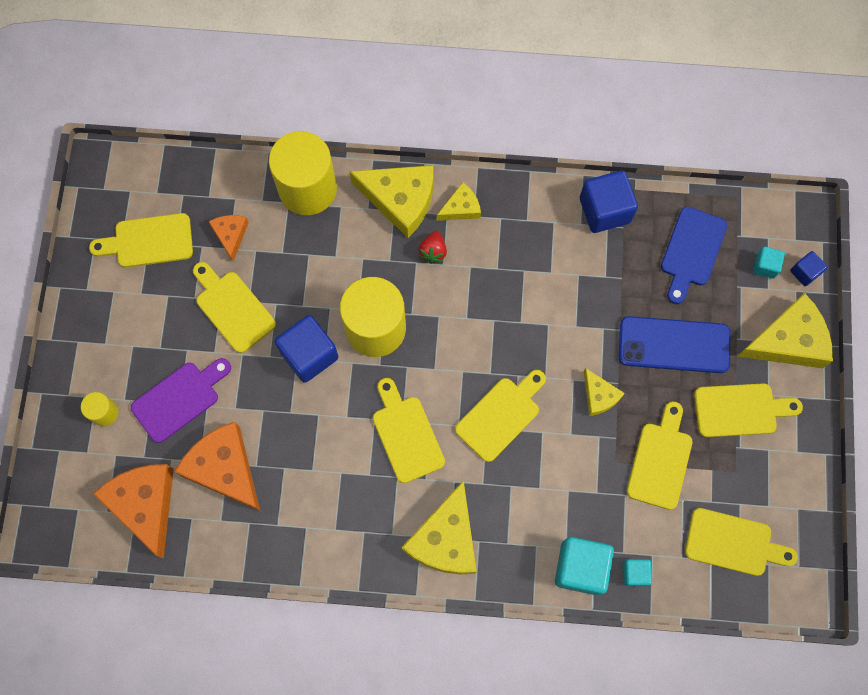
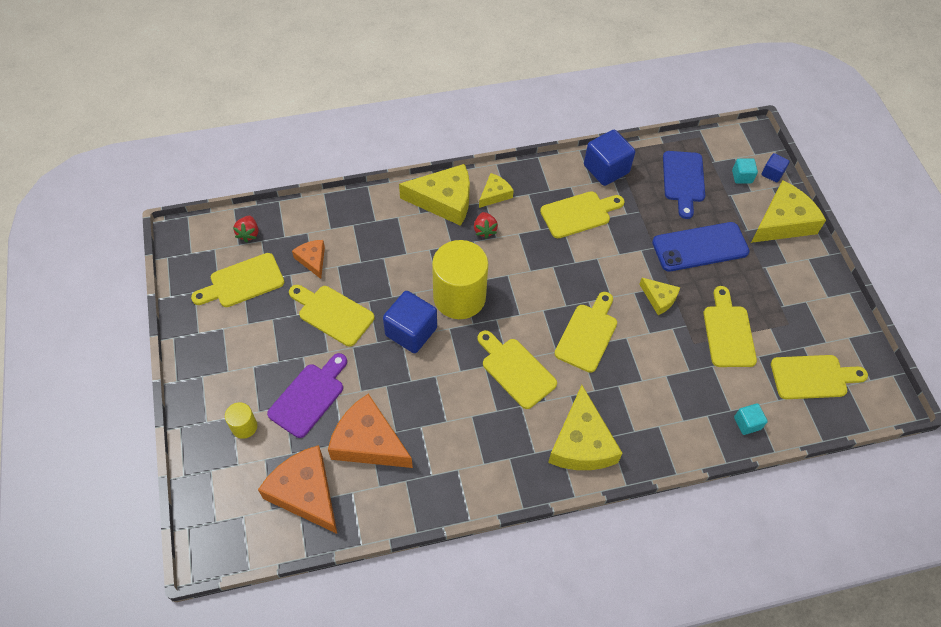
camera: 20 degrees left, 15 degrees down
(171, 182) = (248, 234): none -> red strawberry
(307, 189) = (365, 211): yellow cylinder -> none
(580, 567) = (702, 432): turquoise cube -> none
(740, 410) = (771, 279): yellow cutting board -> yellow cutting board (579, 214)

